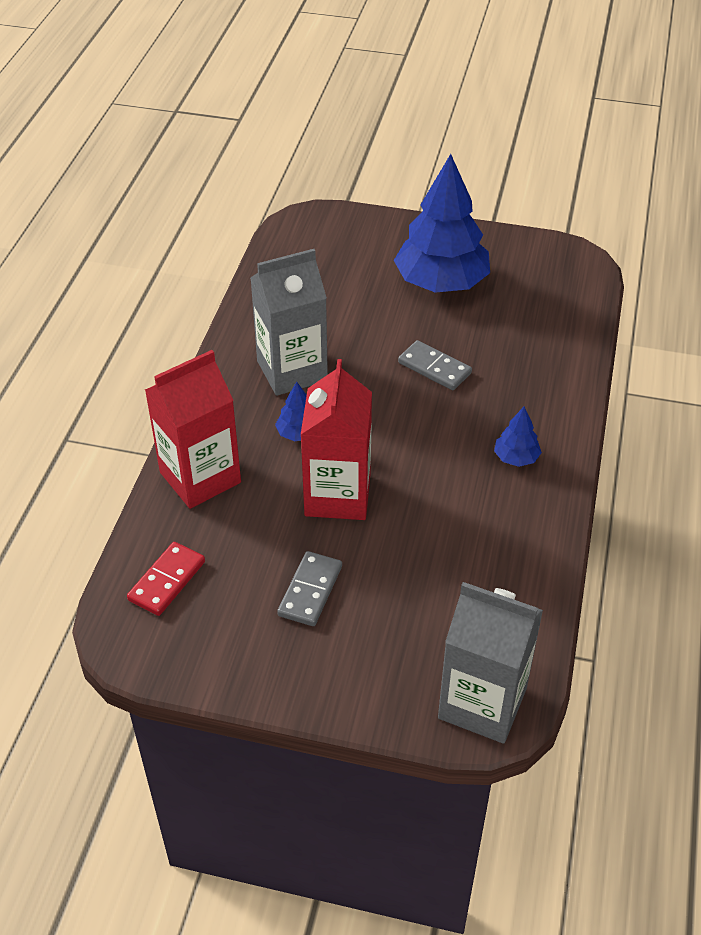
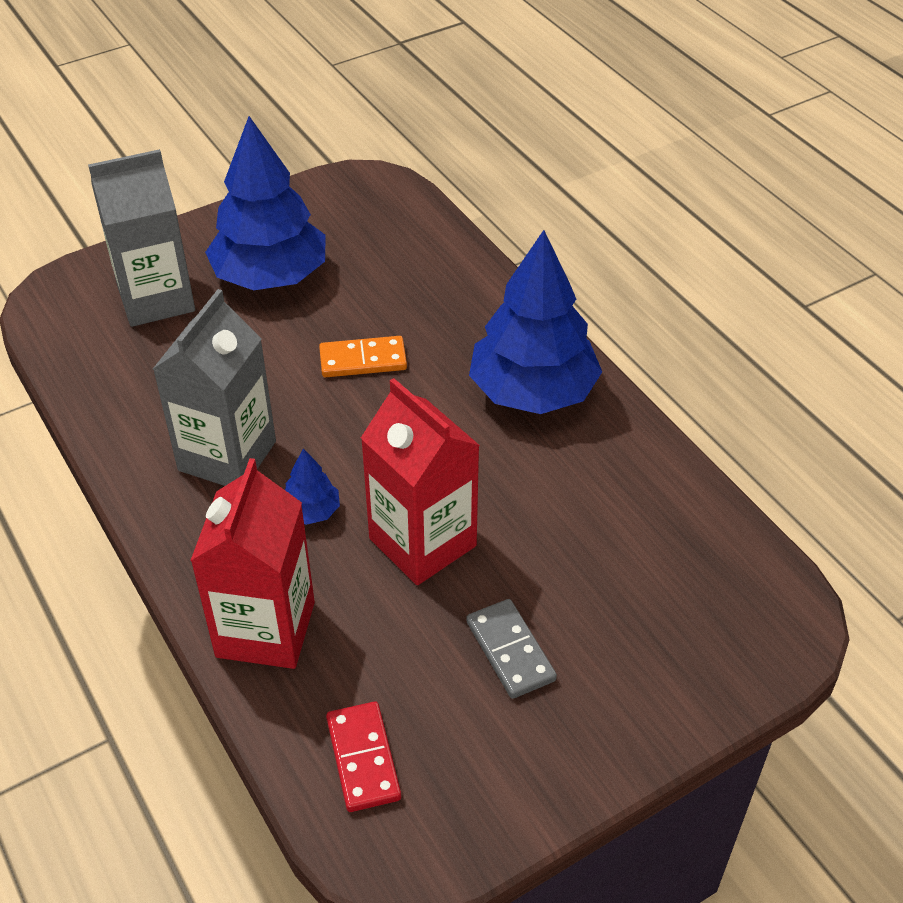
camera: 45 degrees left, 0 degrees up
(434, 368) = (363, 360): grey domino -> orange domino
(482, 703) = (767, 625): grey carton -> grey carton (156, 299)
(516, 458) = (533, 392): blue tree -> blue tree, size x2.35

